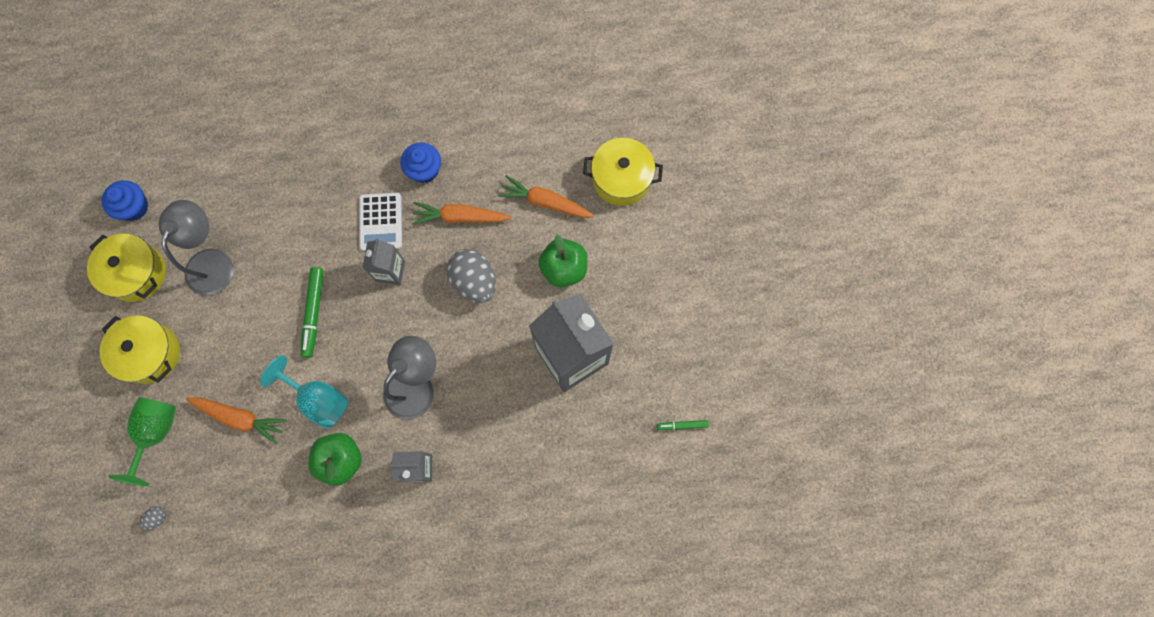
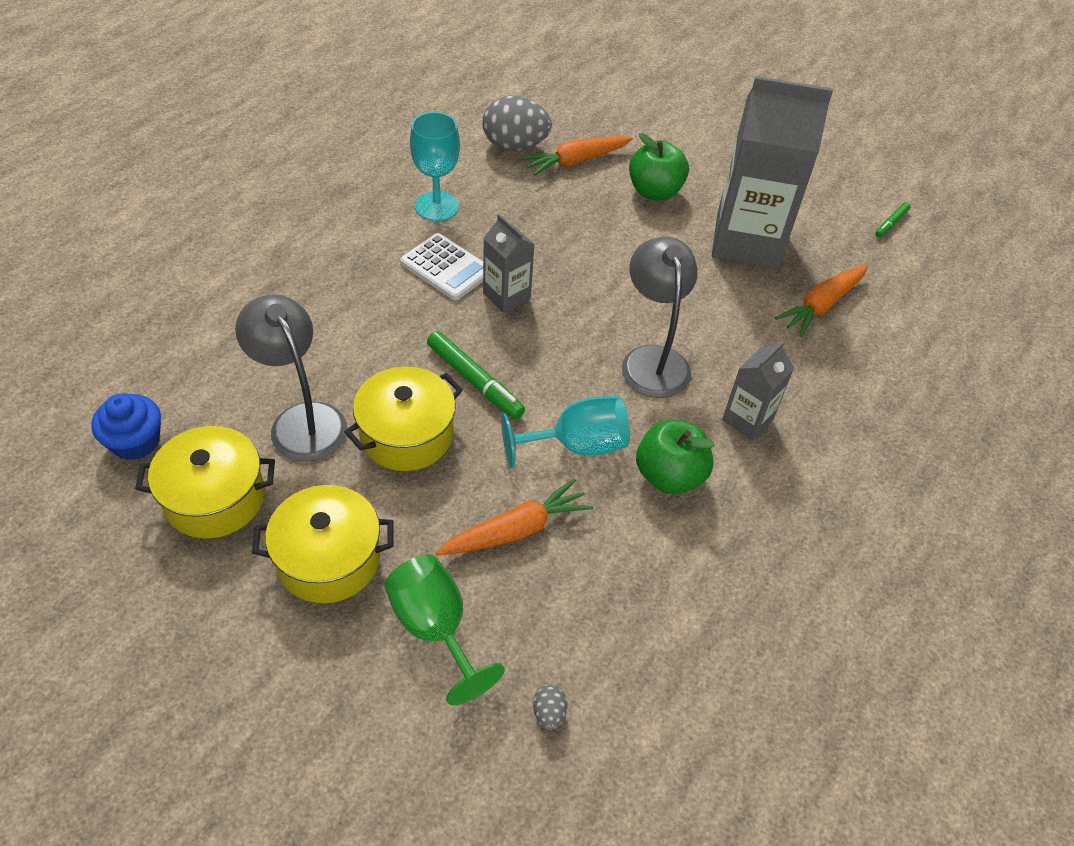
camera: 50 degrees left, 25 degrees down
(424, 170) = (437, 206): blue cupcake -> turquoise goblet
(460, 217) = (517, 216): orange carrot -> orange carrot (821, 305)
(474, 281) = (594, 250): grey egg -> grey egg (515, 145)
(621, 179) = (614, 111): yellow pot -> yellow pot (406, 435)

